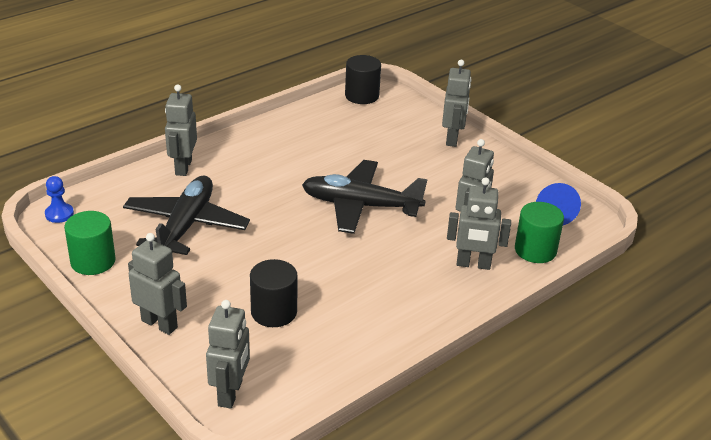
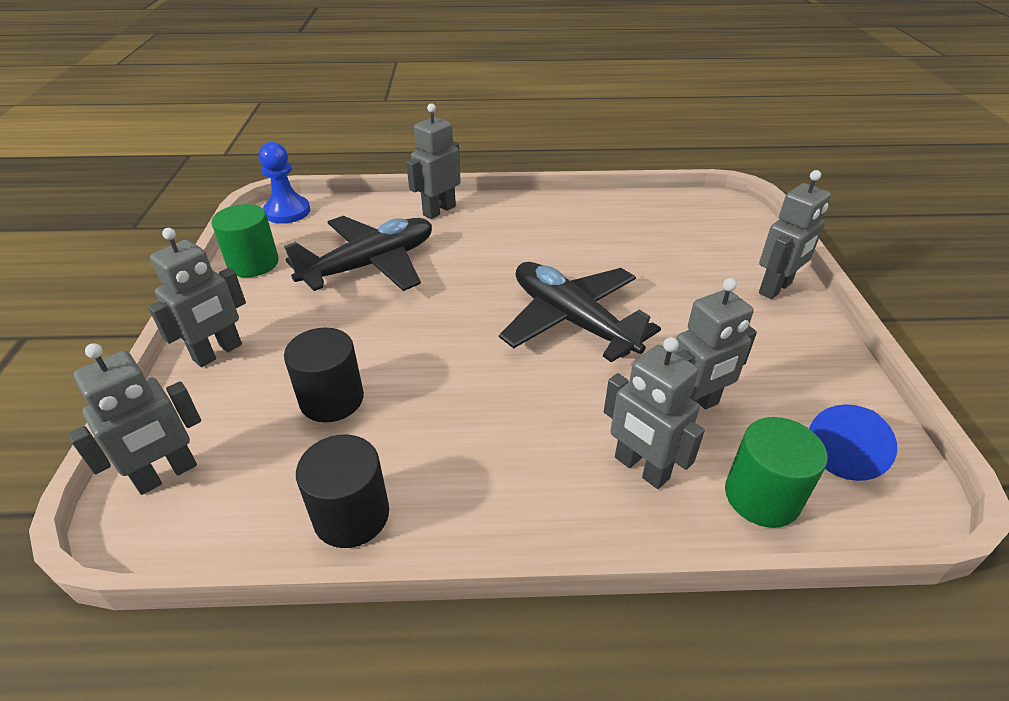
camera: 40 degrees right, 5 degrees up
(59, 214) = (287, 212): blue pawn -> blue pawn, size x1.51
(159, 324) = (218, 352): grey robot -> grey robot turned 60 degrees clockwise
(362, 96) = (704, 205): black cylinder -> black cylinder (351, 515)

